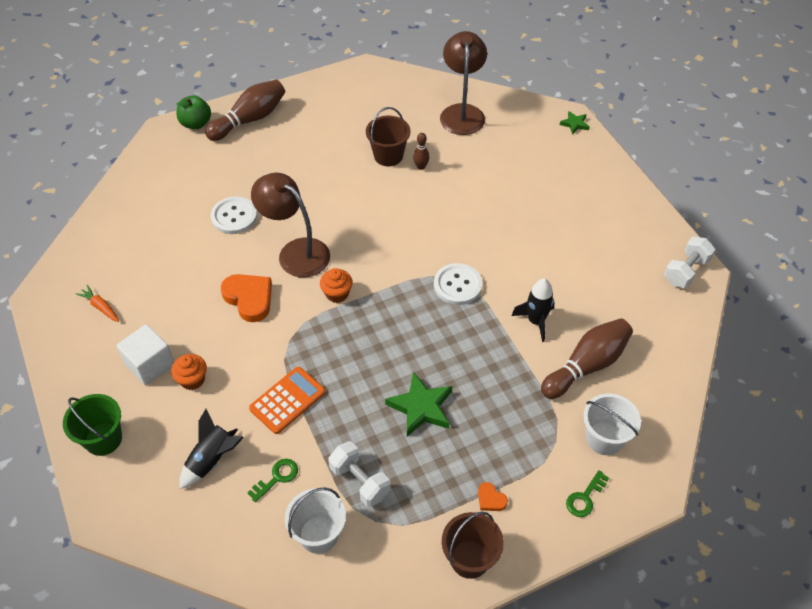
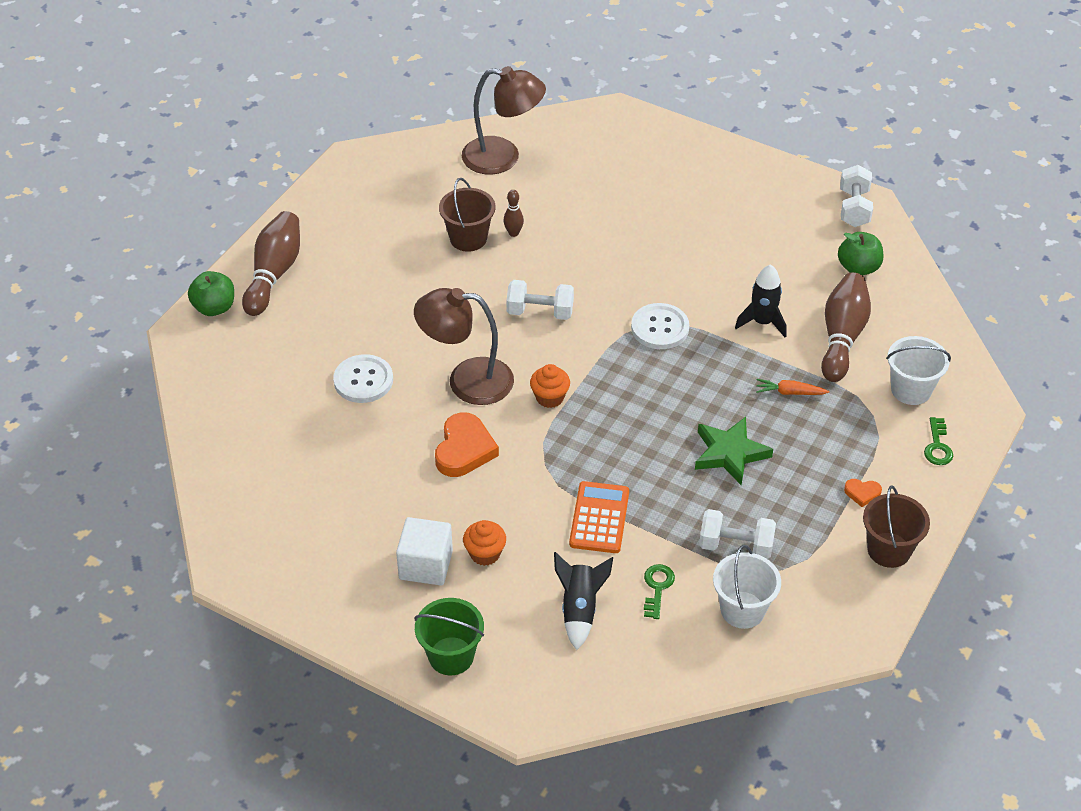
camera: 35 degrees left, 5 degrees down
(100, 307) = (311, 543): orange carrot -> orange carrot (789, 392)
(249, 298) = (464, 449): orange heart -> orange heart turned 90 degrees clockwise
(387, 230) = (540, 312): none -> white dumbbell
(462, 112) = (503, 158): brown lamp -> brown lamp turned 135 degrees clockwise
(574, 124) = (629, 117): green star -> none
(648, 319) = (858, 268): none -> green apple

